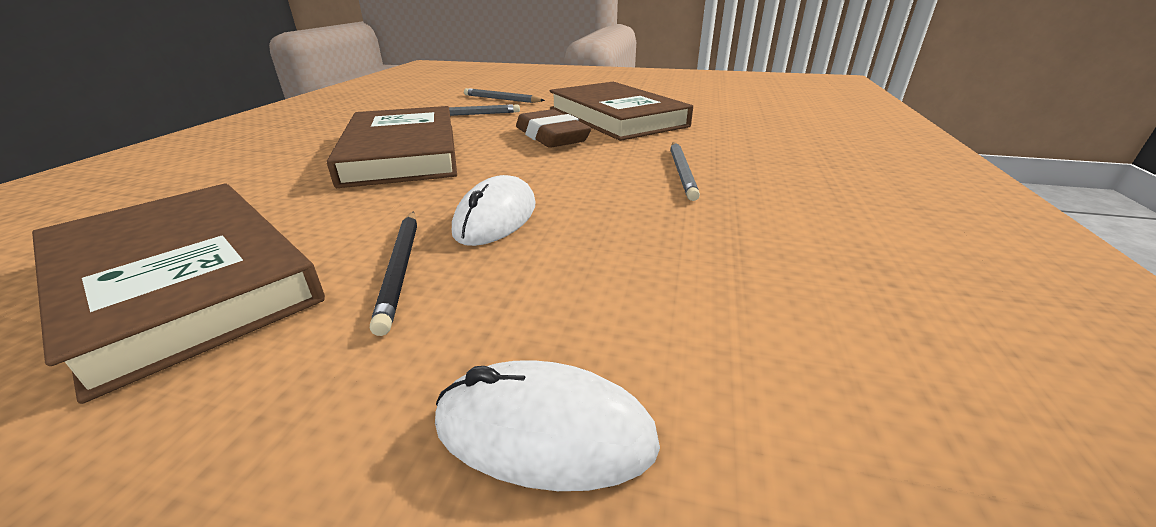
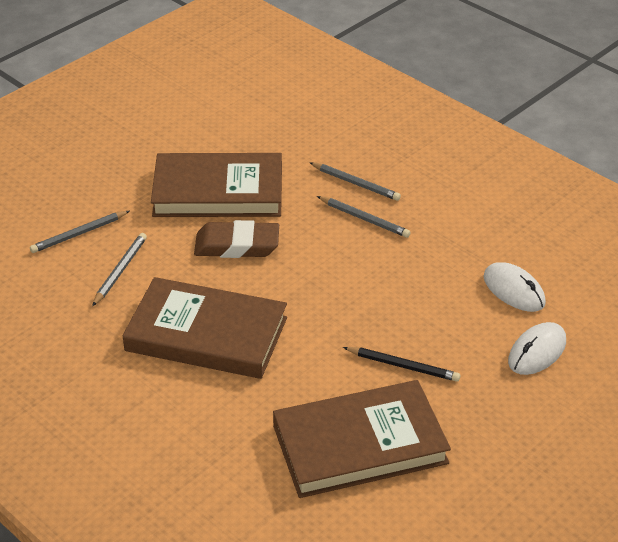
camera: 60 degrees left, 10 degrees up
(496, 218) = (369, 318): white mouse -> white mouse (514, 290)
(731, 155) = (356, 183): none -> grey pencil

